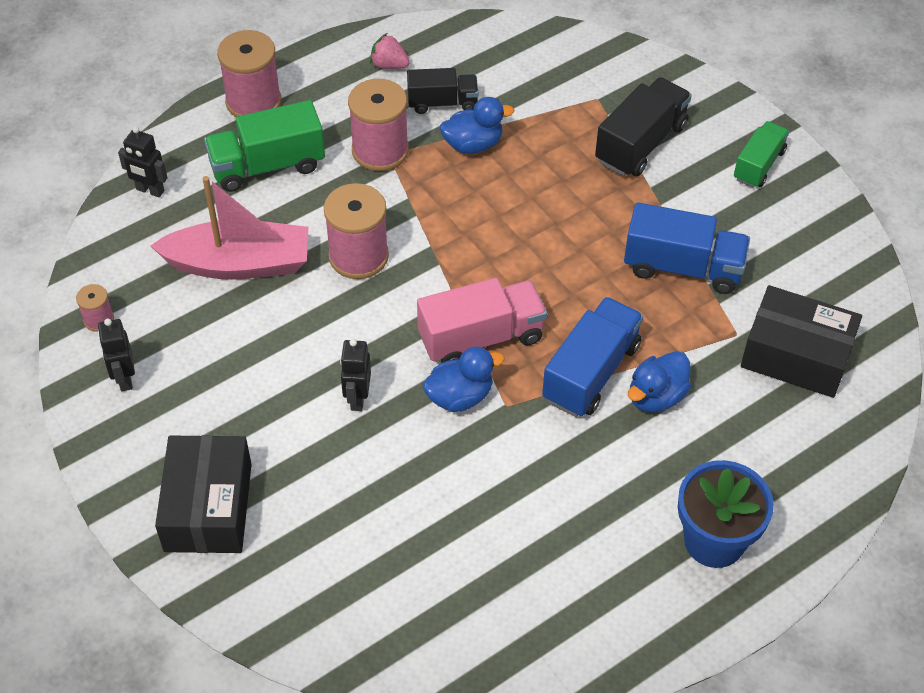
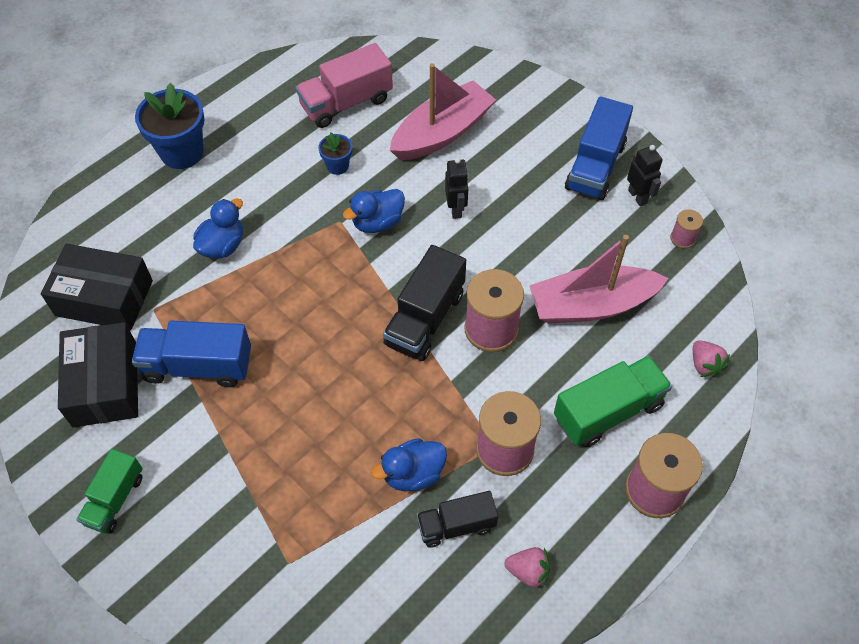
camera: 170 degrees right, 5 degrees up
(150, 190) = (704, 365): black robot -> pink strawberry
(208, 507) = (536, 122): black box -> black box (105, 384)
(345, 512) = (442, 133): none -> pink boat
(481, 337) = (369, 272): pink truck -> pink truck (346, 103)
(499, 484) = (337, 166): none -> blue flower pot
(591, 372) = (275, 257): blue truck -> blue truck (595, 166)
(641, 143) = (238, 506): black truck -> black truck (425, 319)

